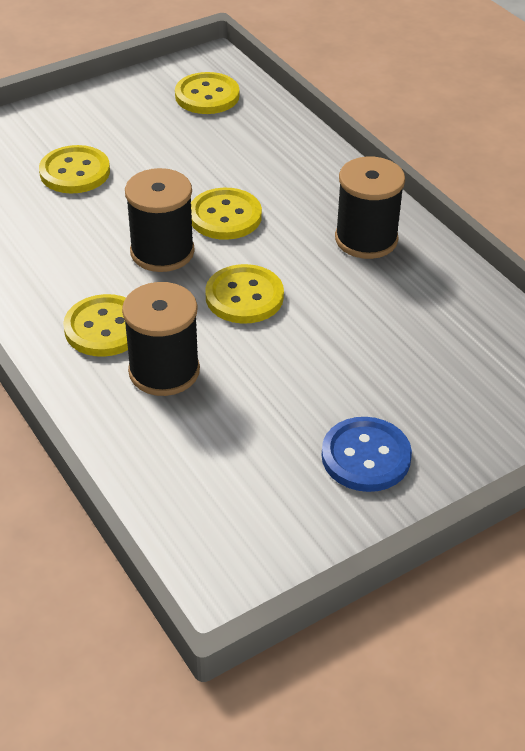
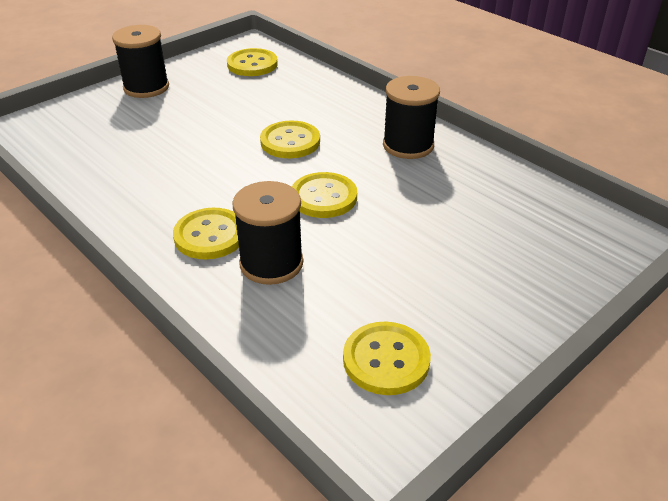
camera: 10 degrees left, 5 degrees down
(75, 172) = (158, 124): yellow button -> yellow button (386, 360)
(162, 252) = (245, 172): black spool -> black spool (146, 87)
(366, 456) = (471, 310): blue button -> none

